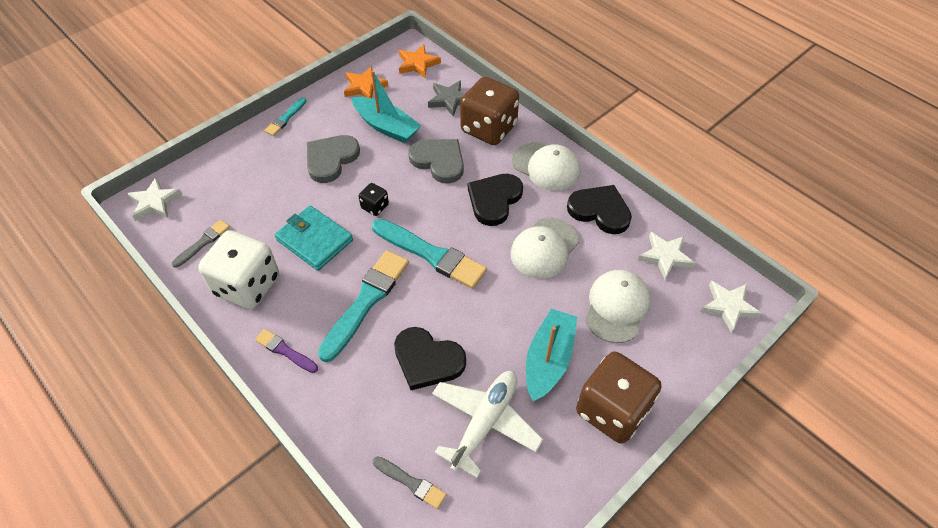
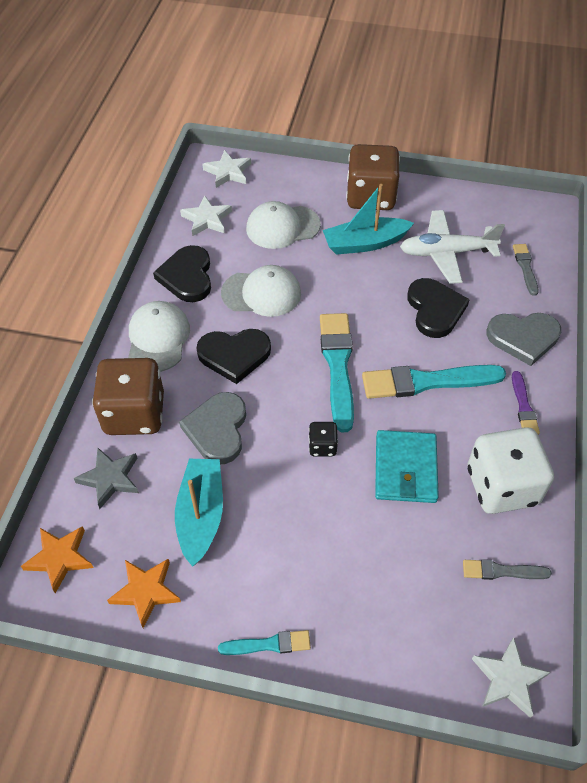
camera: 125 degrees left, 0 degrees up
(331, 159) = (294, 536): grey heart -> grey heart (523, 338)

